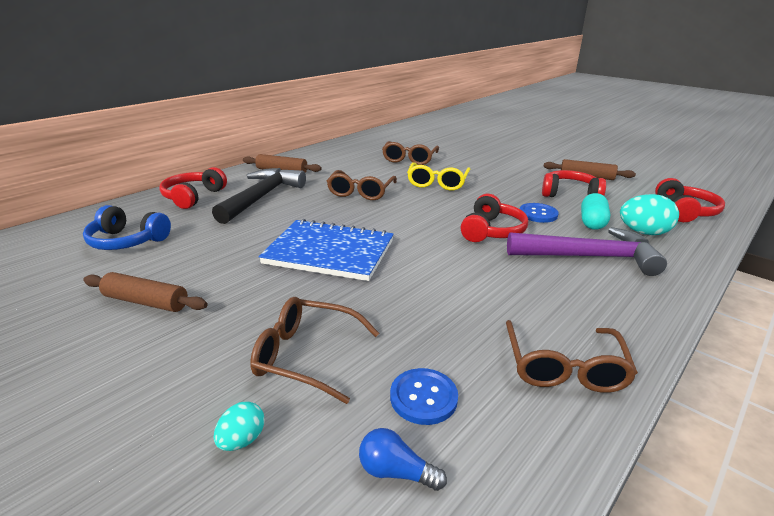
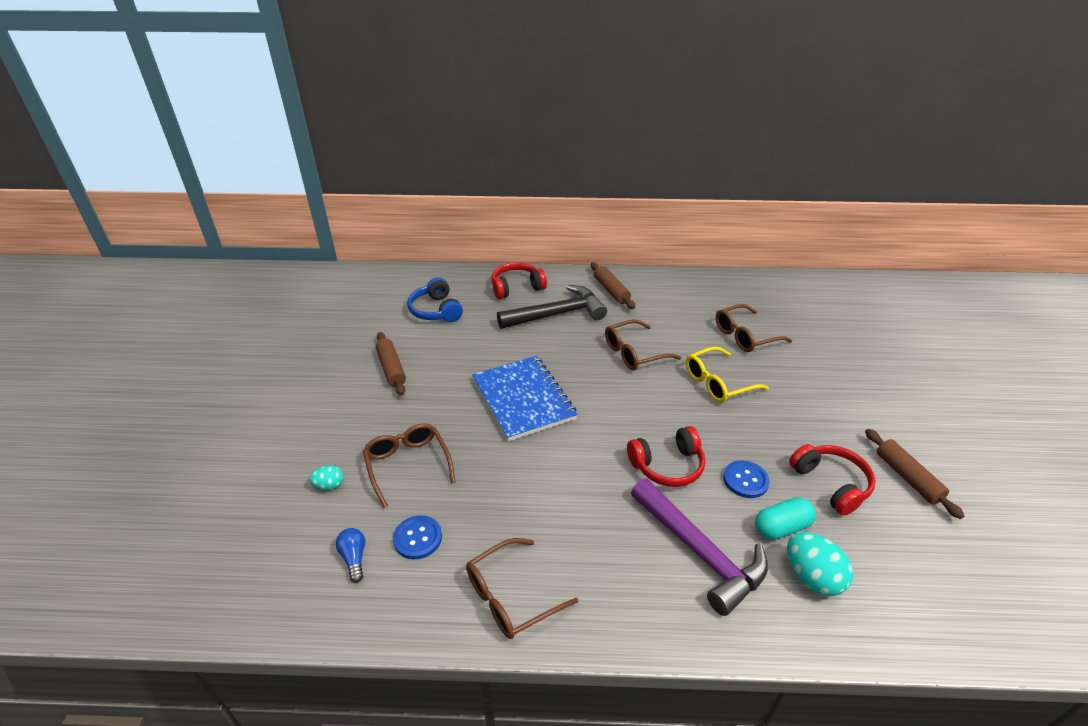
camera: 50 degrees right, 10 degrees up
(684, 211) = (929, 599): red headphones -> none

